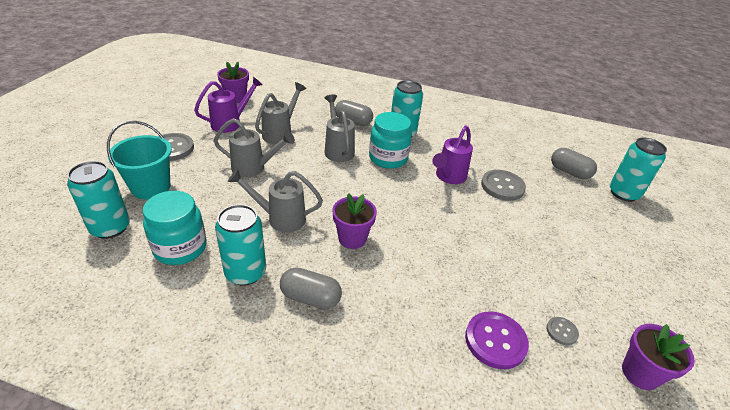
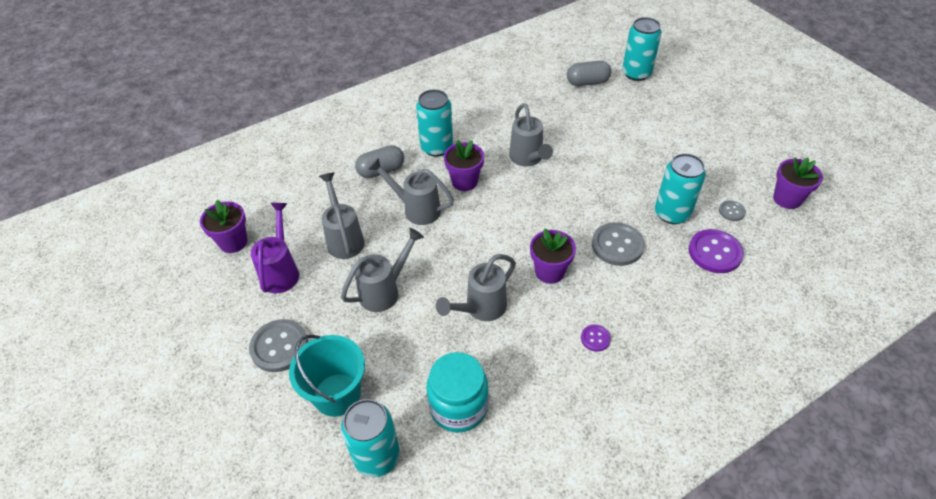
camera: 45 degrees left, 10 degrees up
(245, 272) = (531, 370): turquoise can -> turquoise can (672, 213)
(310, 297) = (595, 338): grey capsule -> purple button
(388, 158) = (464, 181): turquoise jar -> purple flower pot
(448, 177) = (528, 159): purple watering can -> grey watering can
(502, 186) = (569, 134): grey button -> grey button (617, 245)

